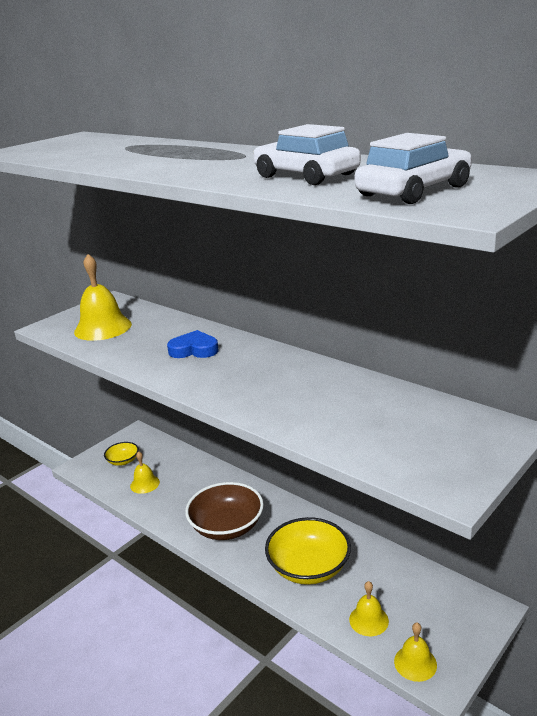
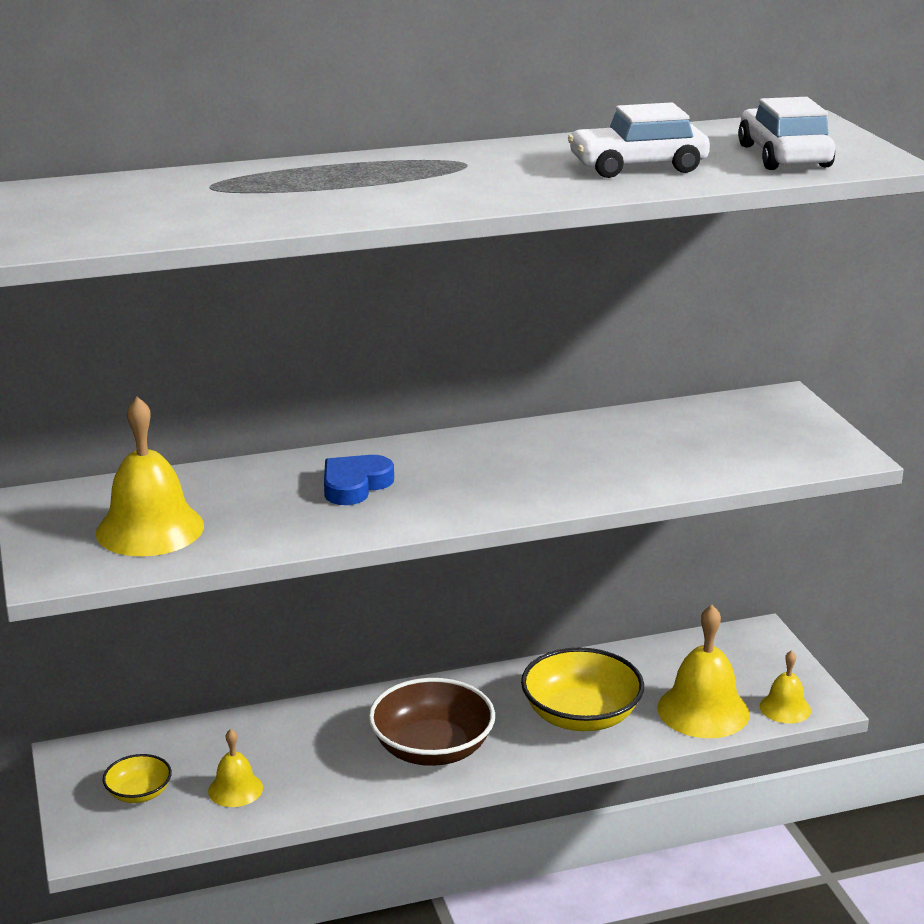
camera: 60 degrees left, 0 degrees up
(368, 620) = (703, 710): yellow bell -> yellow bell, size x1.80

